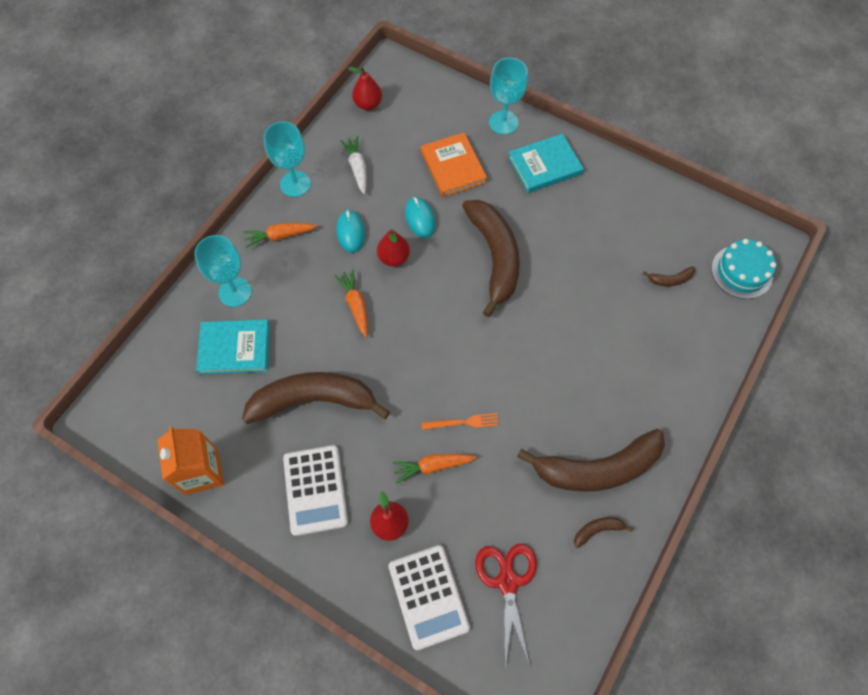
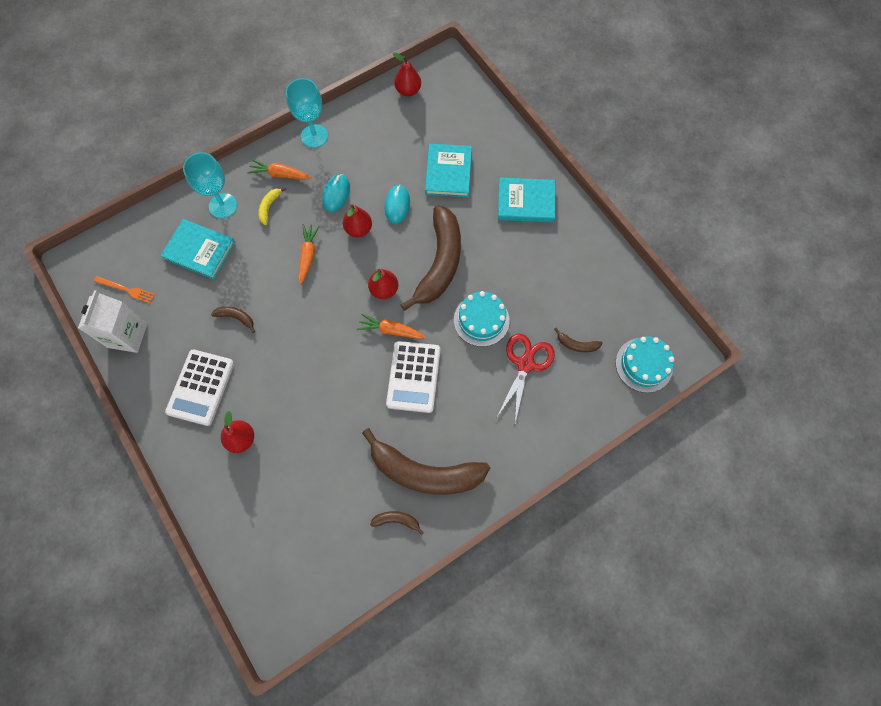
camera: 25 degrees right, 5 degrees up
(202, 472) = (127, 335): orange carton -> white carton
(287, 273) = (269, 207): none -> yellow banana
(314, 400) = (236, 317): brown banana -> brown banana, size x0.40
(357, 168) = (370, 142): white carrot -> none
(428, 596) = (239, 508): white calculator -> white calculator (413, 377)
(432, 466) = (297, 410): orange carrot -> orange carrot (391, 330)
(453, 167) = (448, 172): orange book -> turquoise book
(454, 306) = (384, 290): none -> red pear
(463, 422) = (339, 386): orange fork -> orange fork (126, 290)
(503, 122) = (512, 150): turquoise goblet -> none
(507, 582) = (304, 526): red scissors -> red scissors (525, 364)
(567, 295) = (481, 320): none -> turquoise cake

